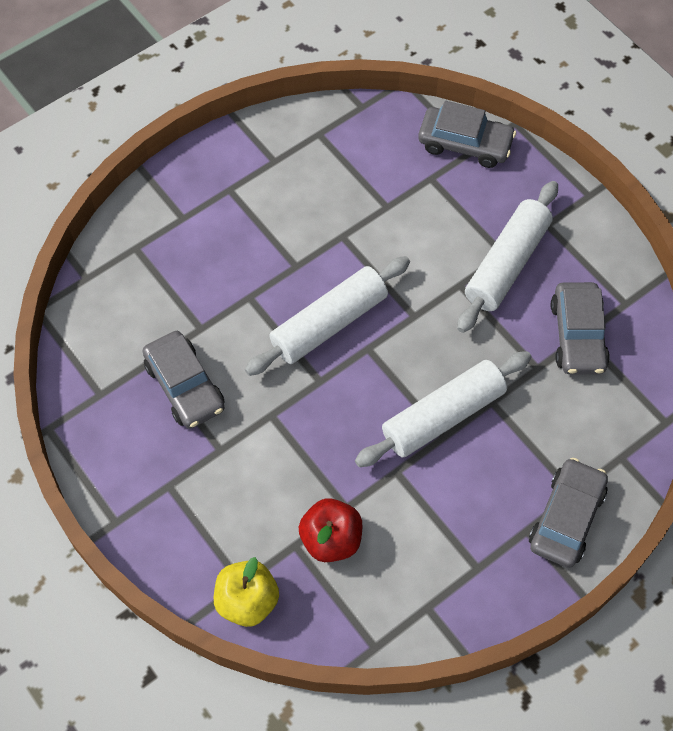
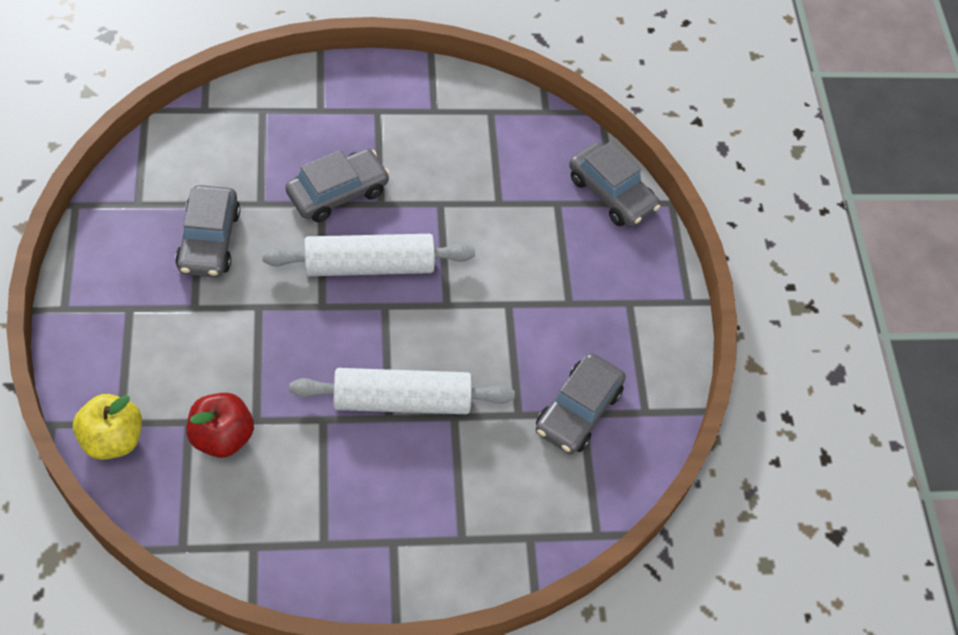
camera: 25 degrees right, 5 degrees down
(506, 264) = (564, 312): white rolling pin -> none
(566, 518) = (437, 555): grey car -> grey car (337, 192)

